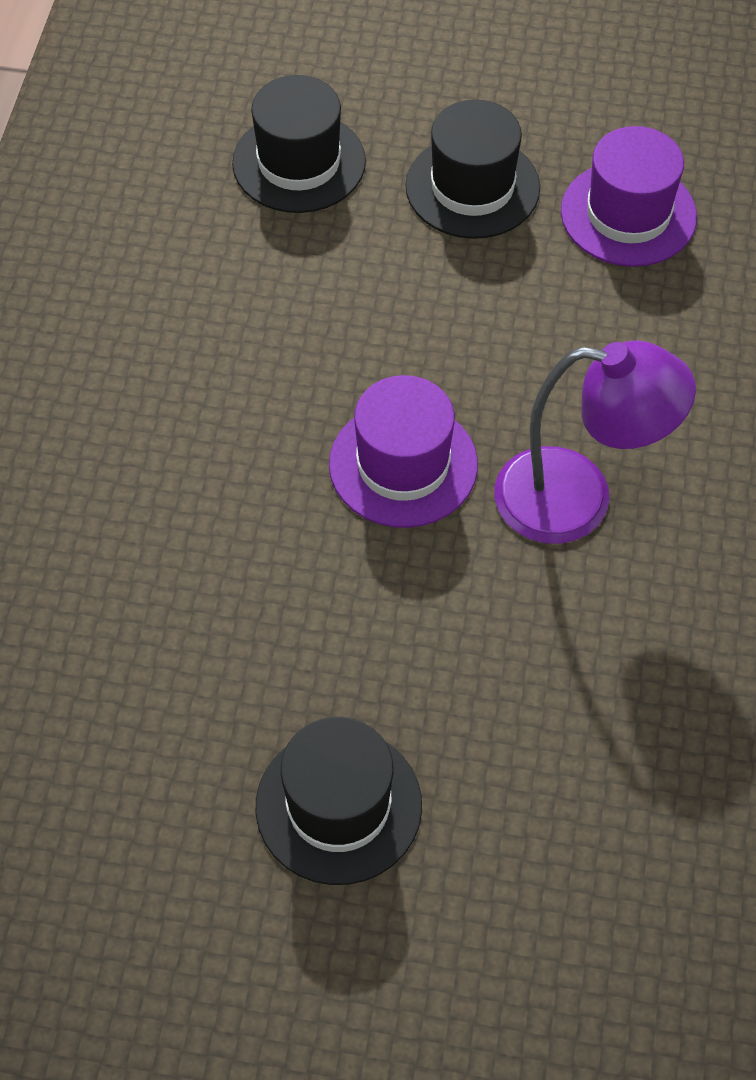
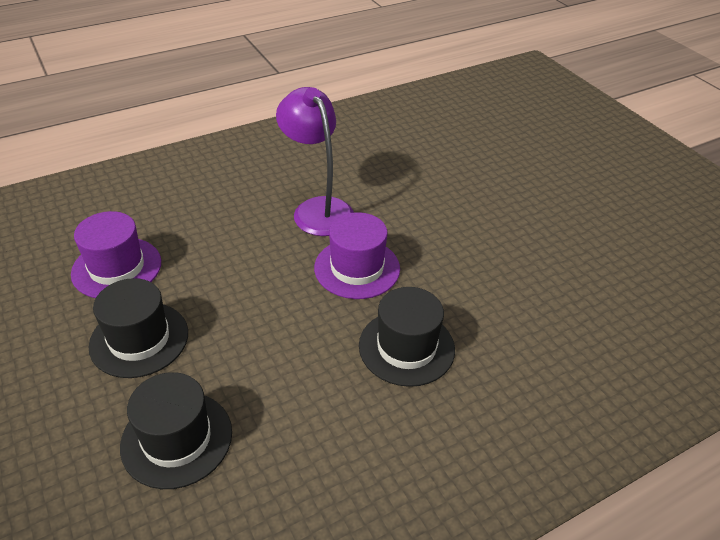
camera: 130 degrees left, 15 degrees down
(338, 806) = (523, 206): black hat -> black hat (406, 347)

